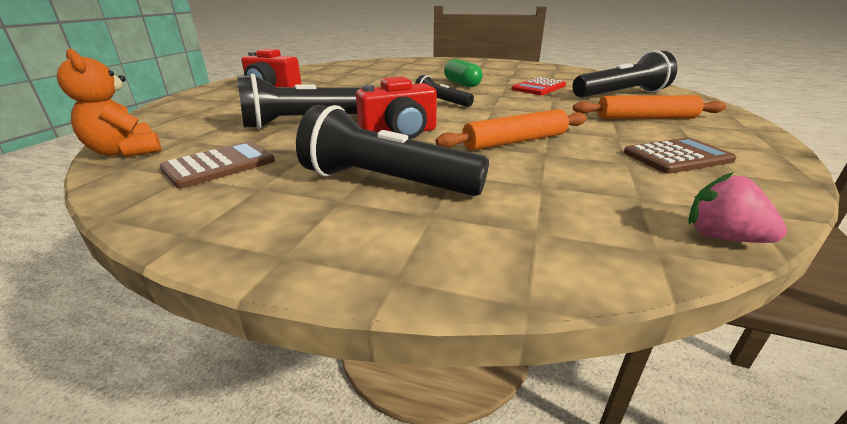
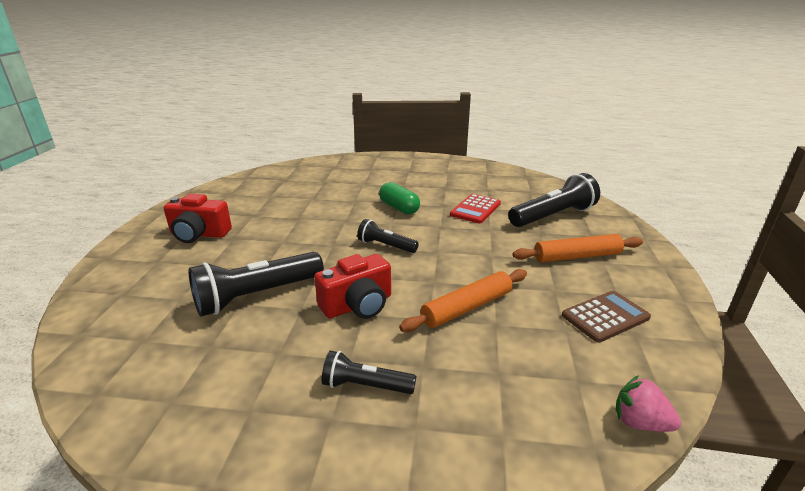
camera: 10 degrees left, 0 degrees up
(126, 151) = (88, 369): orange teddy bear -> none
(219, 165) = (197, 379): brown calculator -> none
(386, 182) = (366, 386): black flashlight -> black flashlight, size x0.57

